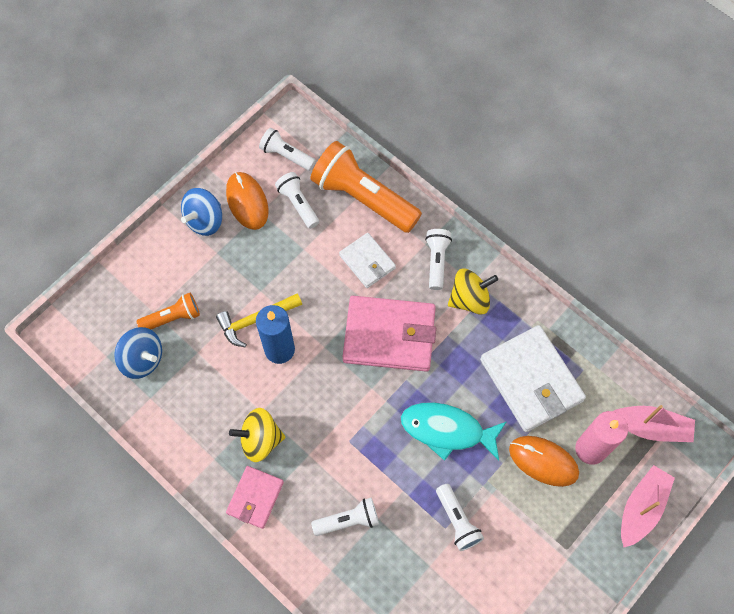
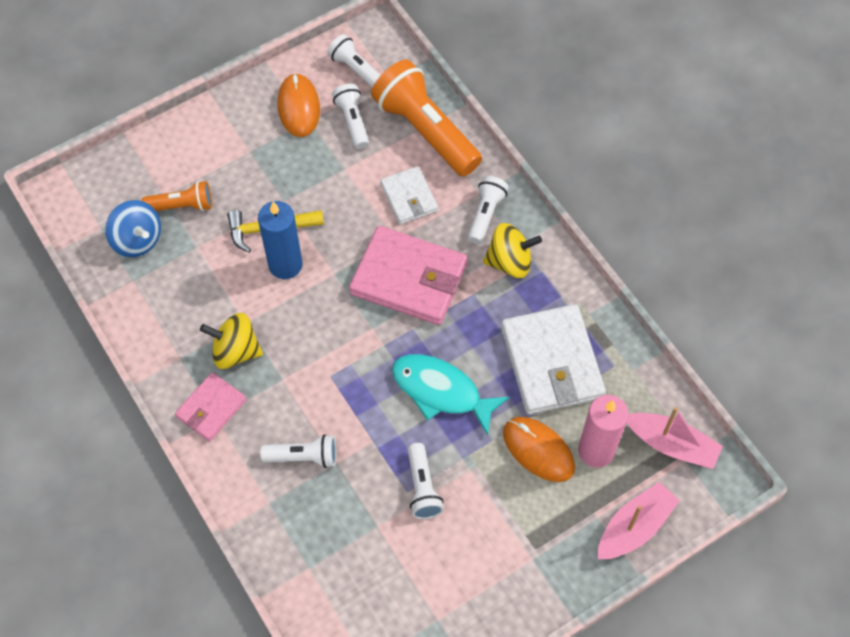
camera: 15 degrees right, 5 degrees down
(205, 220) = (247, 116): blue spinning top -> none

